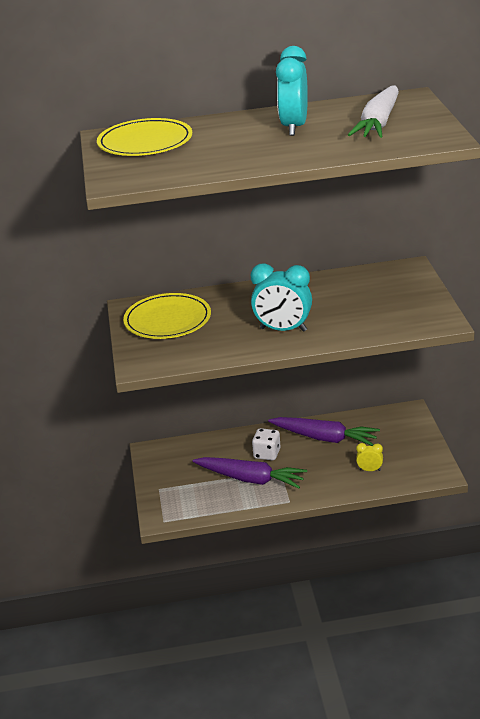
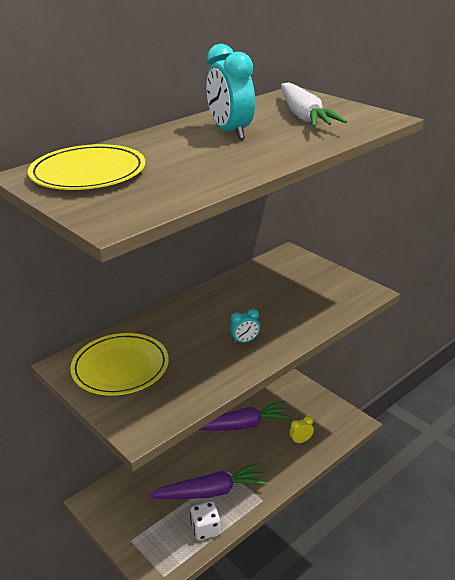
camera: 35 degrees left, 0 degrees up
(267, 454) = (204, 460): white dice -> white dice (205, 529)
(283, 329) = (245, 341): turquoise clock -> turquoise clock, size x0.49

